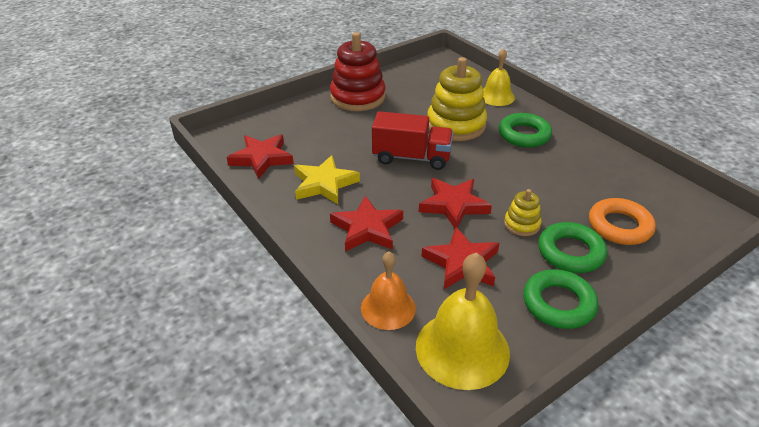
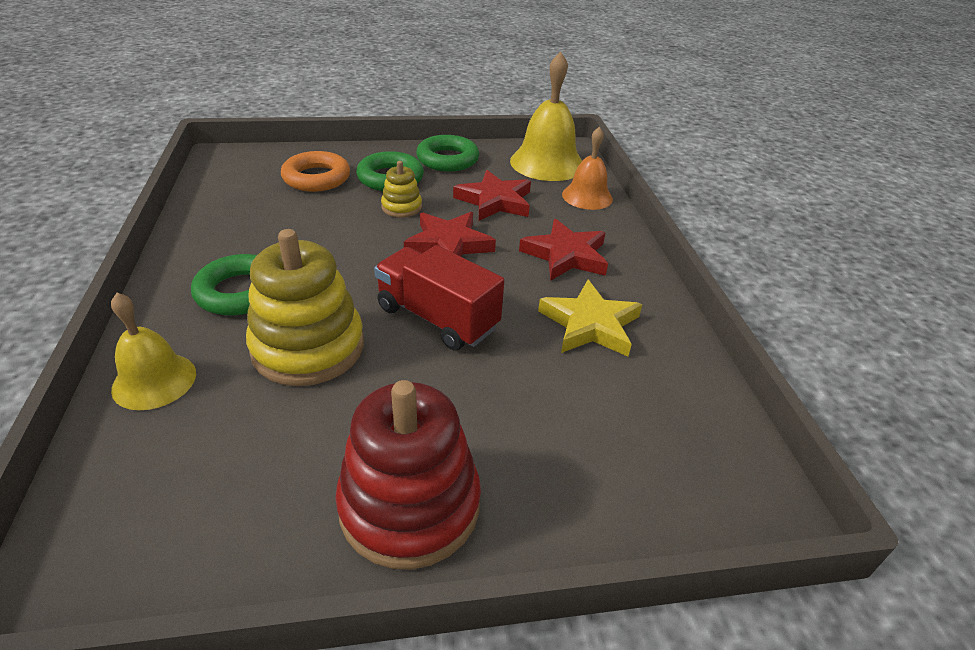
camera: 155 degrees left, 0 degrees up
(262, 158) = (677, 407): red star -> none

